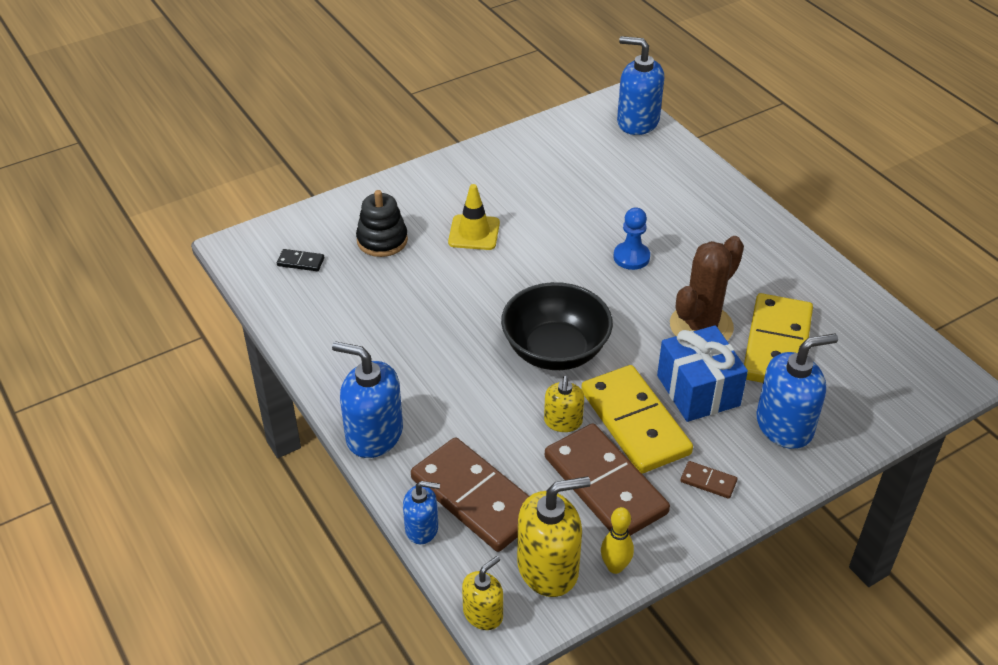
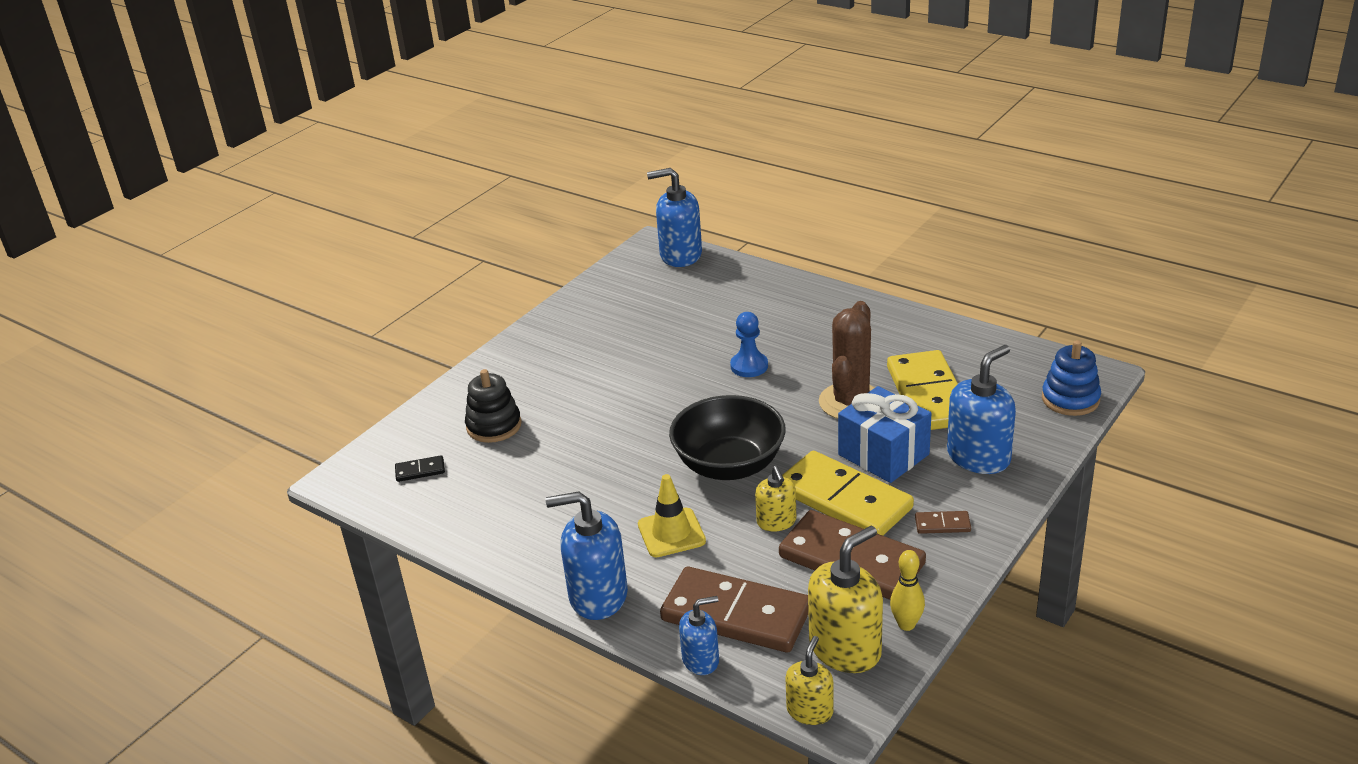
camera: 20 degrees left, 10 degrees down
(474, 233) = (583, 391): yellow traffic cone -> yellow traffic cone (671, 533)
(911, 398) = (1070, 399): none -> blue stacking toy

